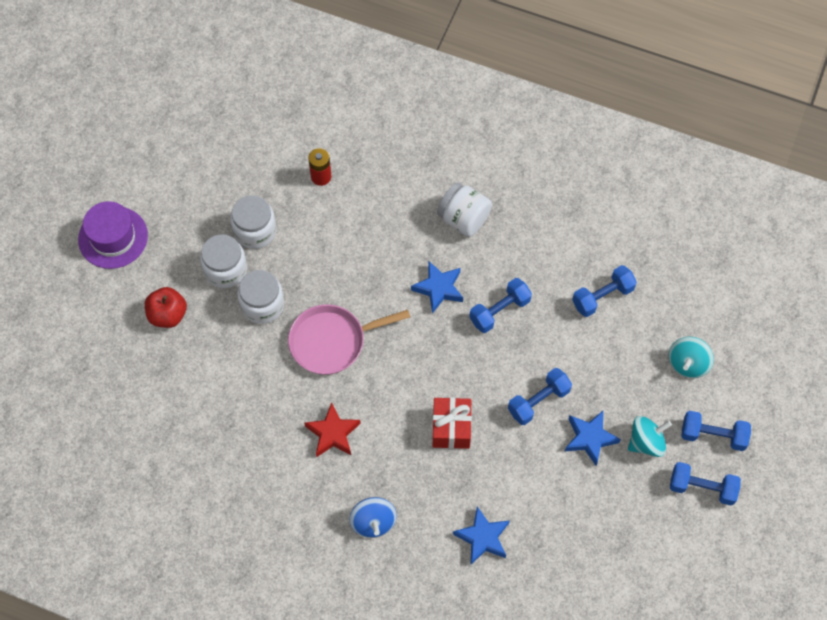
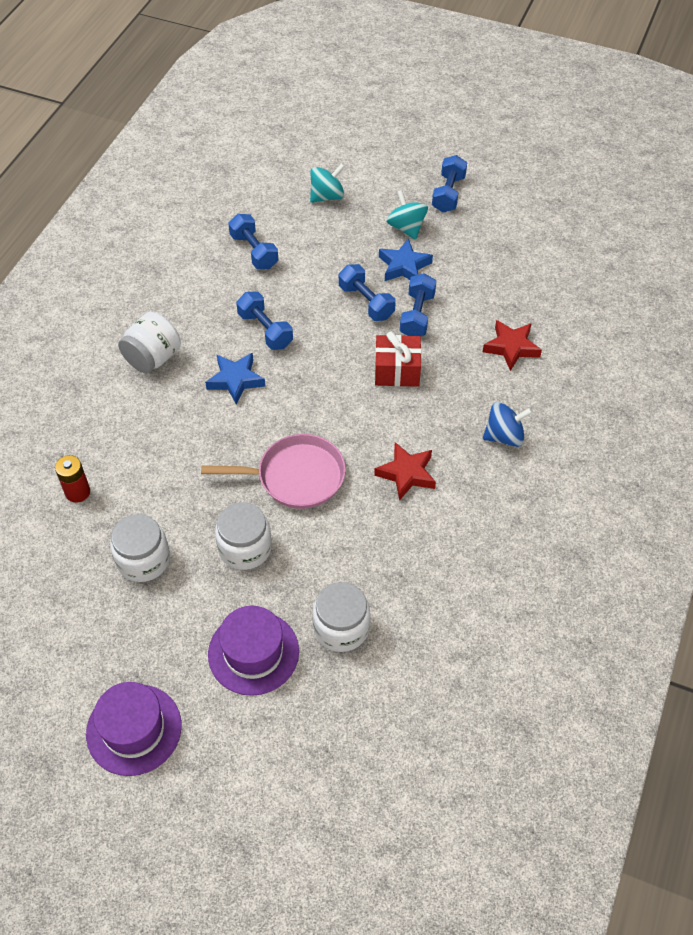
camera: 90 degrees left, 10 degrees down
(168, 315) = (253, 652): red apple -> purple hat
(225, 269) = (194, 590): white jar -> white jar (341, 628)
(332, 341) = (295, 477): pink pan -> pink pan turned 75 degrees counterclockwise
(483, 538) = (511, 347): blue star -> red star
(687, 364) = (327, 196): turquoise spinning top -> turquoise spinning top turned 60 degrees counterclockwise
(713, 435) = (398, 184): blue dumbbell -> blue dumbbell (417, 315)

